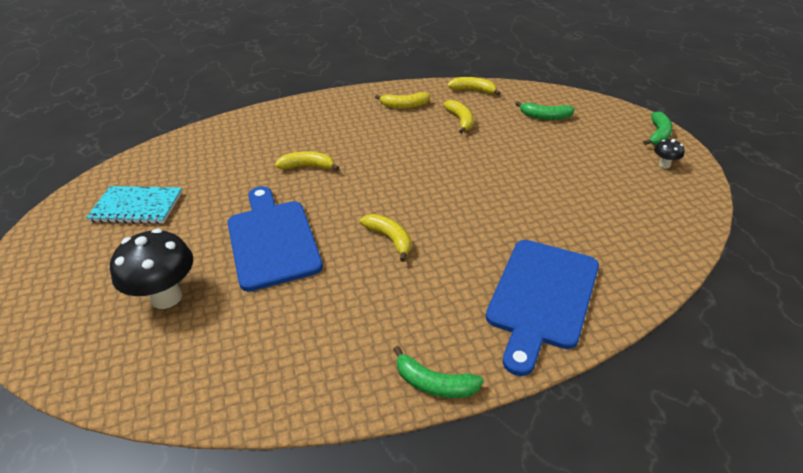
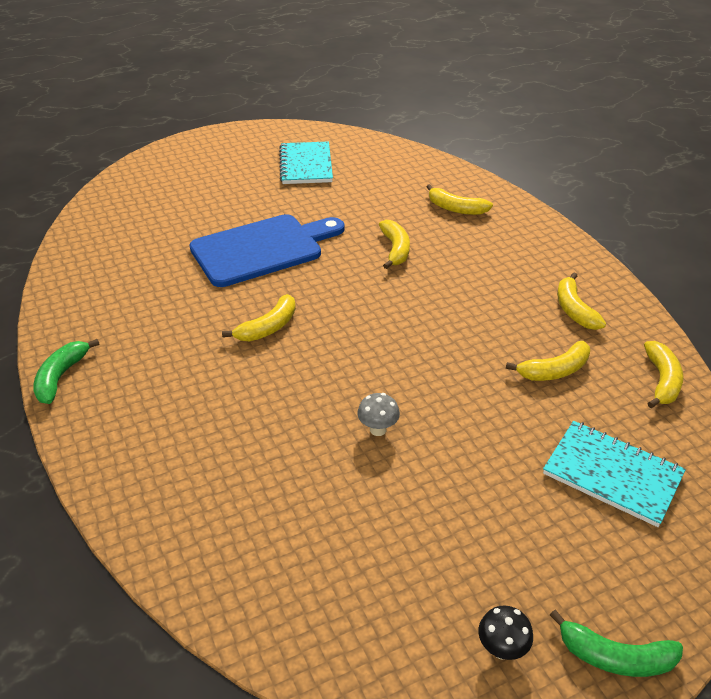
camera: 80 degrees right, 0 degrees up
(166, 297) = (185, 209): black mushroom -> none
(265, 134) = (456, 208): none -> yellow banana
(510, 191) = (378, 429): none -> grey mushroom
(541, 297) = (167, 458): blue cutting board -> none
(545, 116) = (612, 475): green banana -> turquoise notebook

